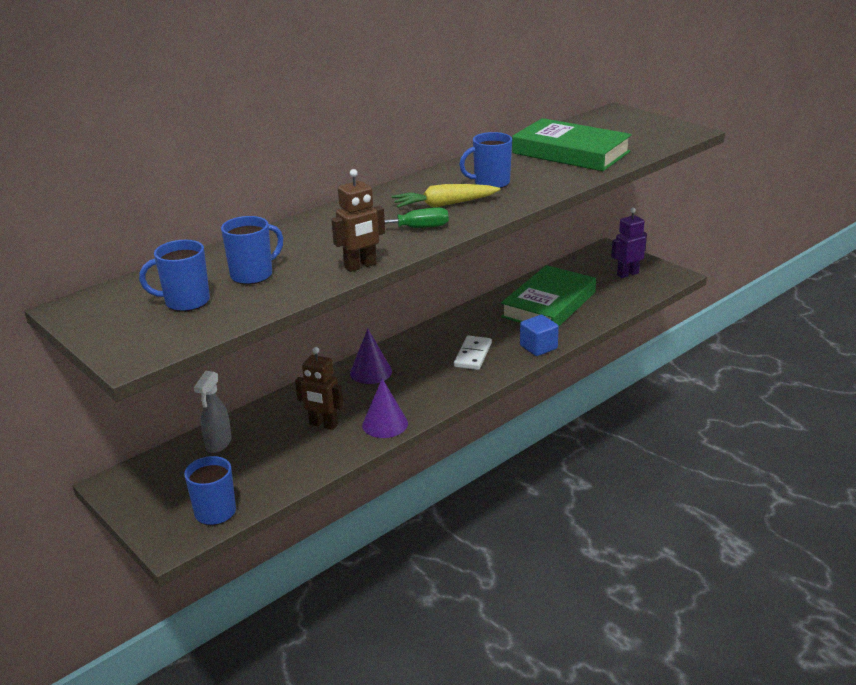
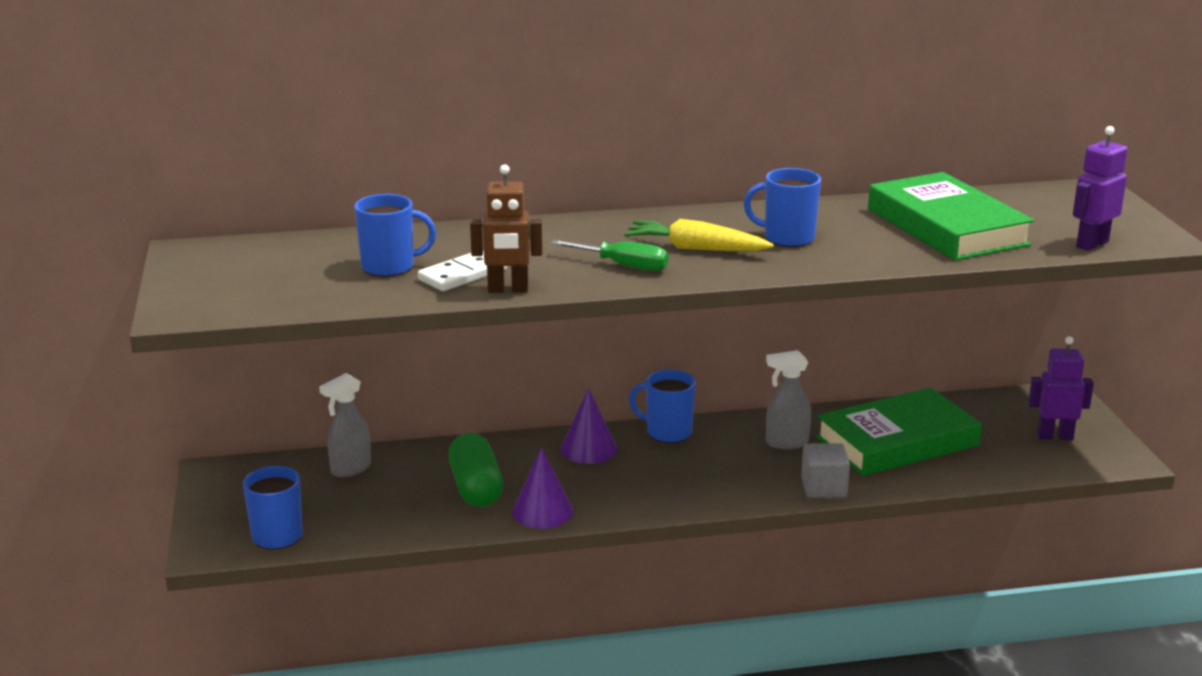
camera: 30 degrees right, 5 degrees down
(186, 302) = (292, 275): blue mug -> blue mug (667, 432)
(323, 425) = (476, 488): brown robot -> green capsule
(473, 355) = (730, 470): white domino -> white domino (463, 275)
(488, 327) = (786, 443): none -> grey spray bottle
(538, 347) = (823, 488): blue cube -> grey cube
(659, 142) = (1091, 244): none -> purple robot

